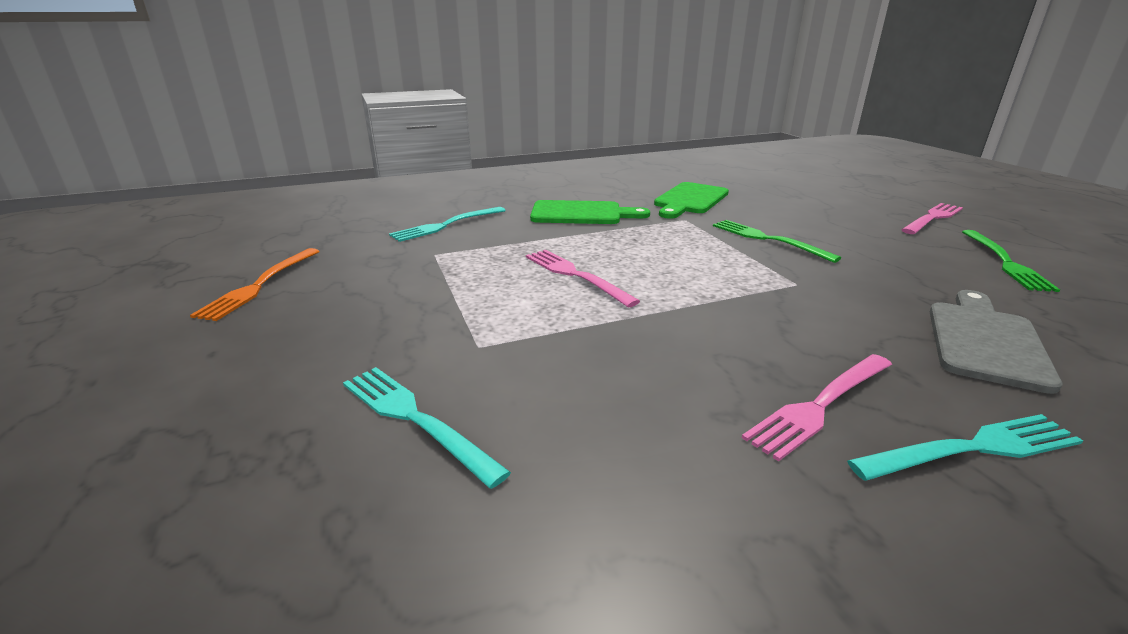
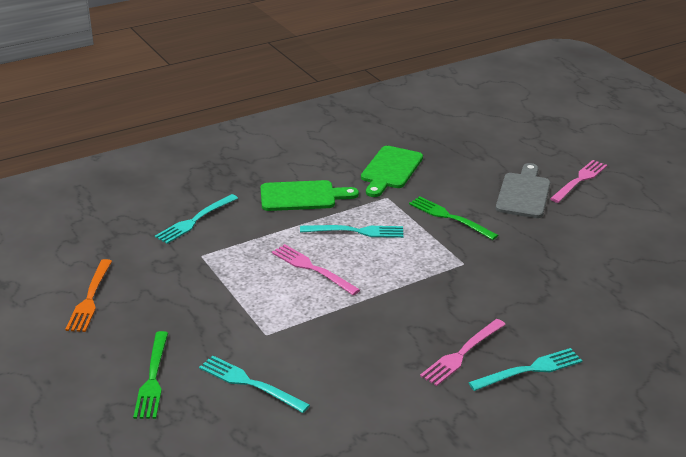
camera: 10 degrees left, 5 degrees up
(644, 245) = (357, 231): none -> turquoise fork
(985, 341) = (565, 302): grey cutting board -> grey cutting board (524, 193)
(1006, 262) = (610, 229): green fork -> green fork (153, 379)

